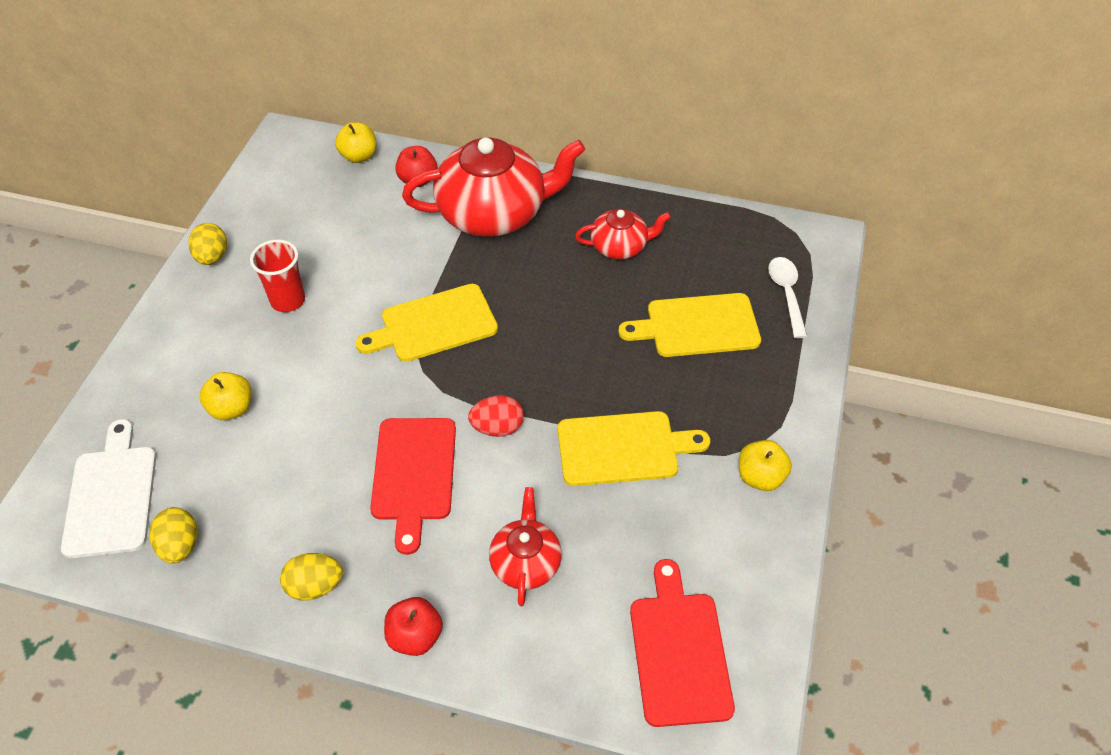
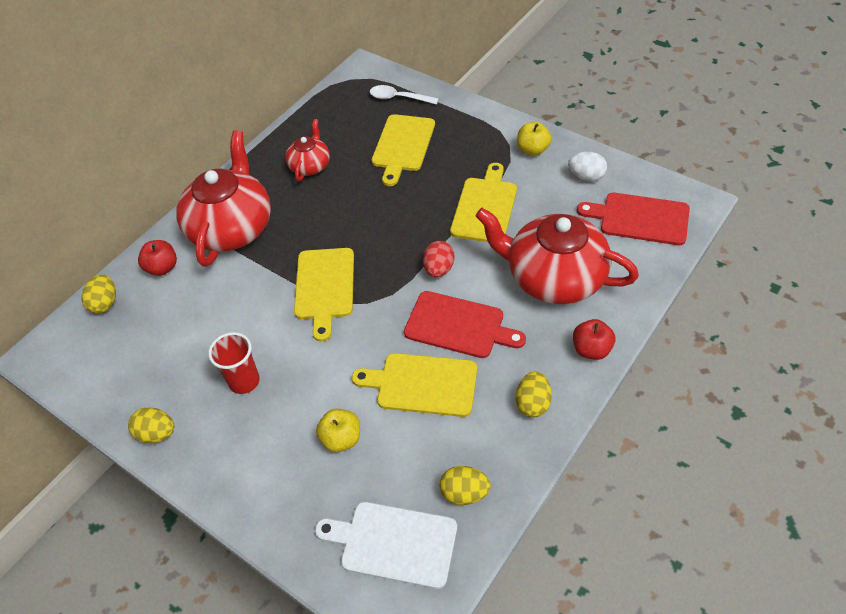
camera: 65 degrees left, 0 degrees up
(318, 462) = (422, 384): none -> yellow cutting board
(359, 156) = (105, 303): yellow apple -> yellow egg
(525, 562) = (554, 277): red teapot -> red teapot, size x1.96
(736, 559) = (586, 176): none -> white egg

